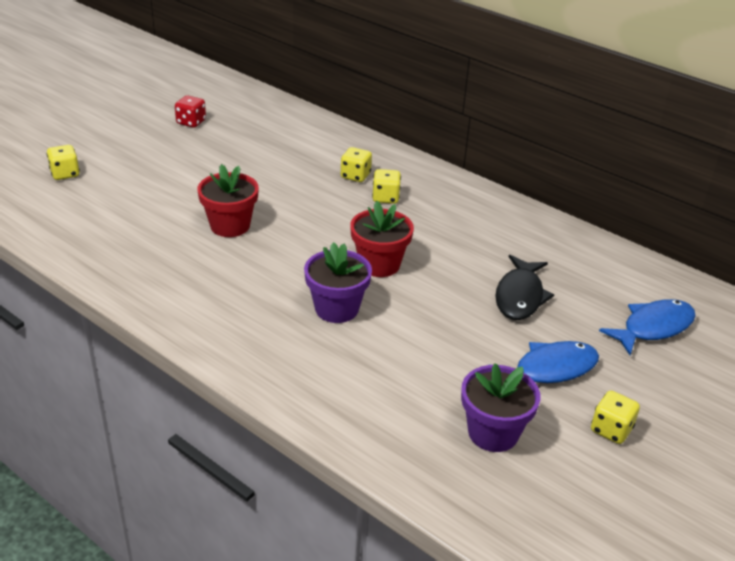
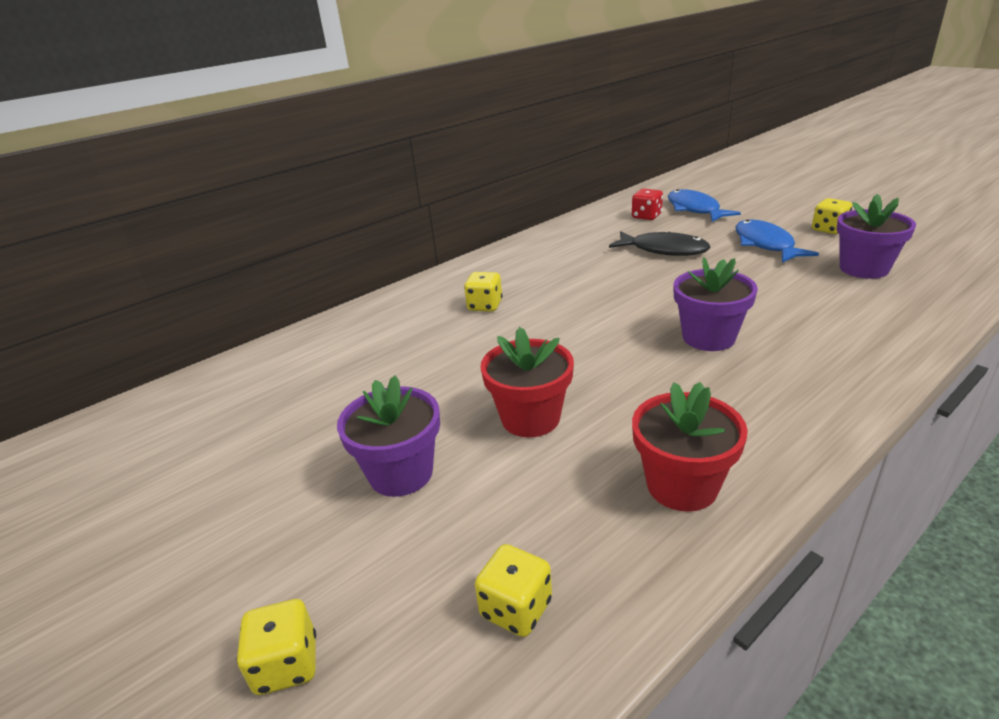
camera: 75 degrees left, 5 degrees down
(181, 185) = (401, 473): none -> purple flower pot
(191, 122) = (189, 472): red dice -> red dice (646, 216)
(355, 176) = (430, 323): yellow dice -> yellow dice (516, 608)
(379, 264) = (619, 312): red flower pot -> red flower pot (682, 486)

